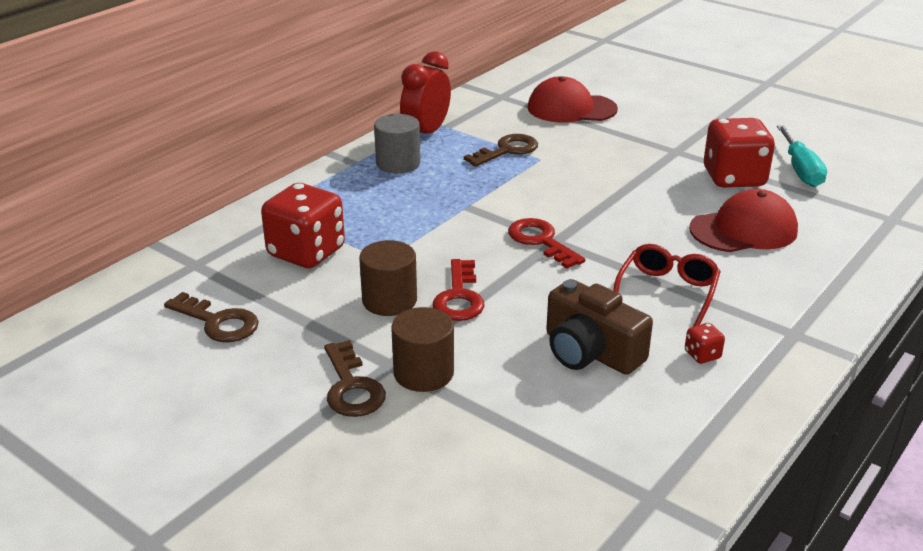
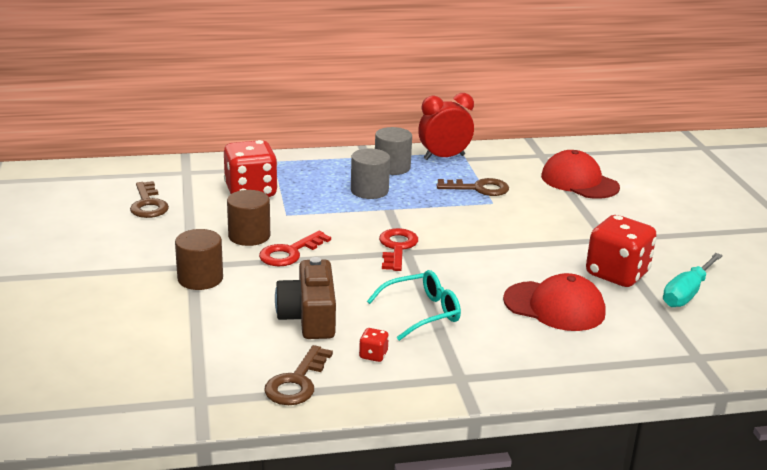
camera: 40 degrees right, 5 degrees down
(351, 387) = (154, 266): brown key -> brown key (297, 382)
(419, 196) = (369, 191): none -> grey cylinder
(667, 292) = (422, 313): red glasses -> turquoise glasses

